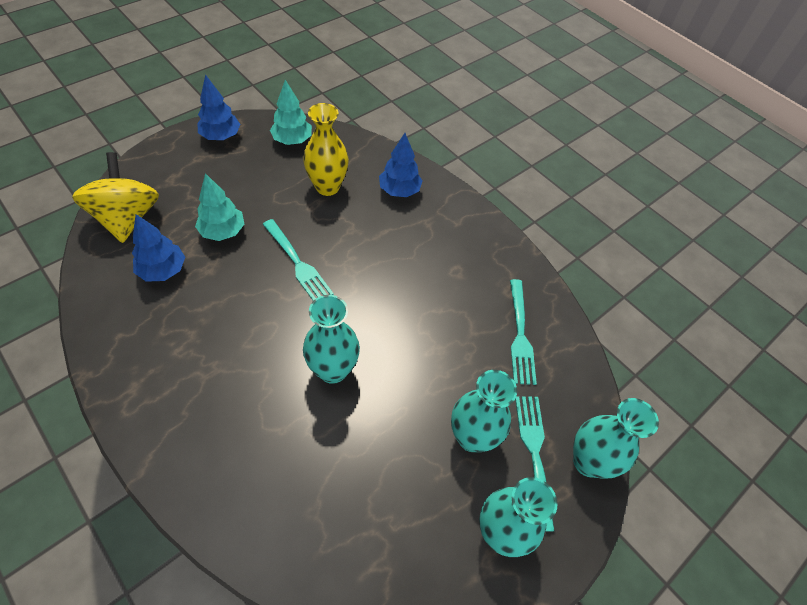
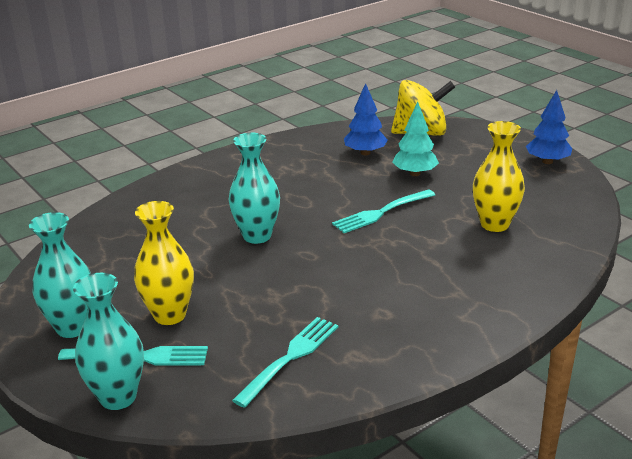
camera: 100 degrees right, 25 degrees down
(292, 140) = (562, 200): turquoise tree -> none
(399, 191) = (506, 272): blue tree -> none
(472, 437) = (170, 315): turquoise vase -> yellow vase
(520, 334) = (290, 358): turquoise fork -> turquoise fork turned 120 degrees clockwise

